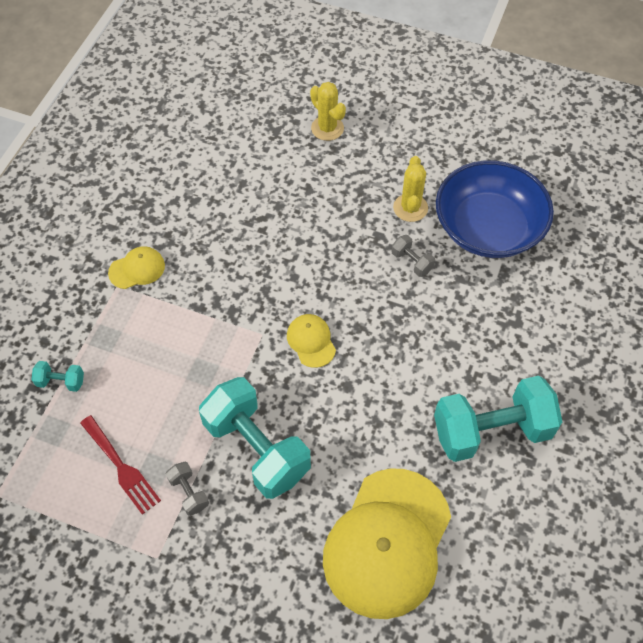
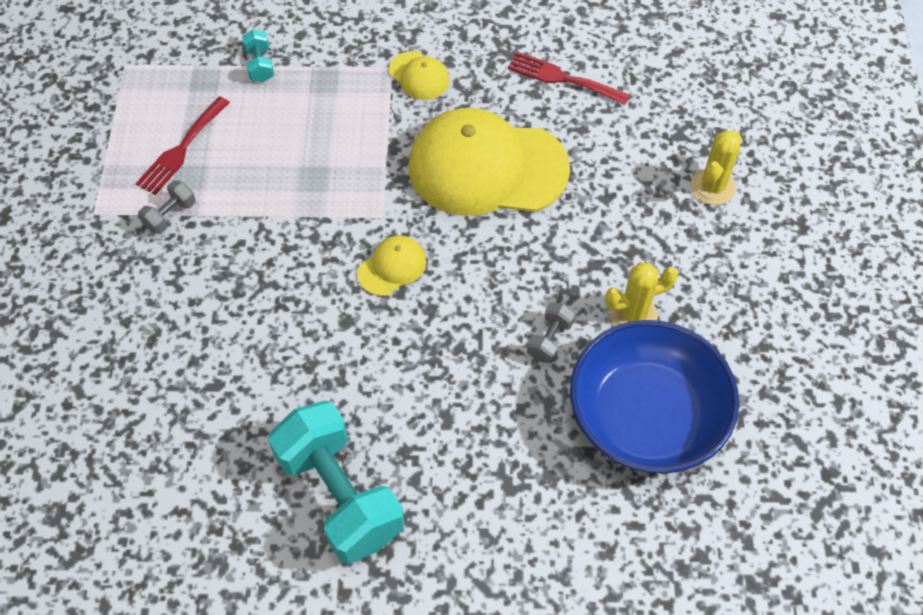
camera: 70 degrees right, 0 degrees up
(190, 178) = (562, 78): none -> red fork
(256, 449) = (238, 258): turquoise dumbbell -> none
(387, 542) = (164, 419): yellow cap -> yellow cap (487, 167)

